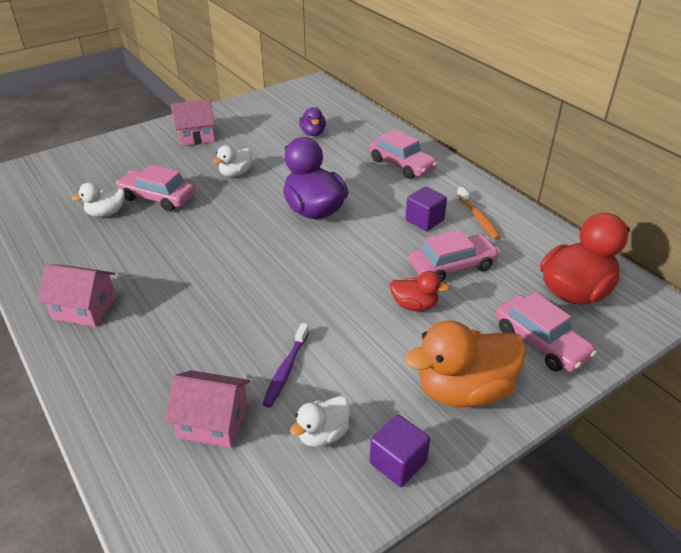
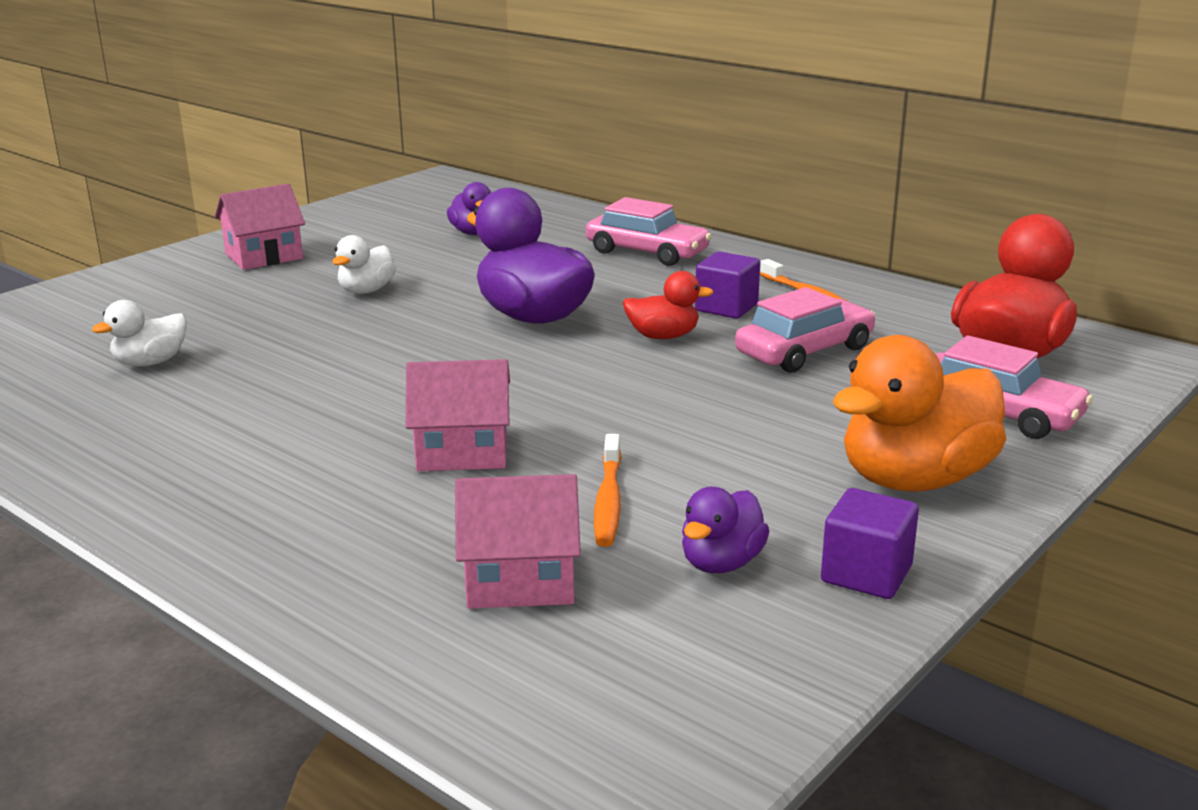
camera: 15 degrees left, 15 degrees down
(85, 308) = (184, 480): pink house -> pink house (462, 451)
(157, 197) = (239, 333): pink car -> none
(286, 369) = (608, 500): purple toothbrush -> orange toothbrush
(323, 434) = (721, 563): white duck -> purple duck
(414, 305) = (773, 400): red duck -> red duck (663, 336)

